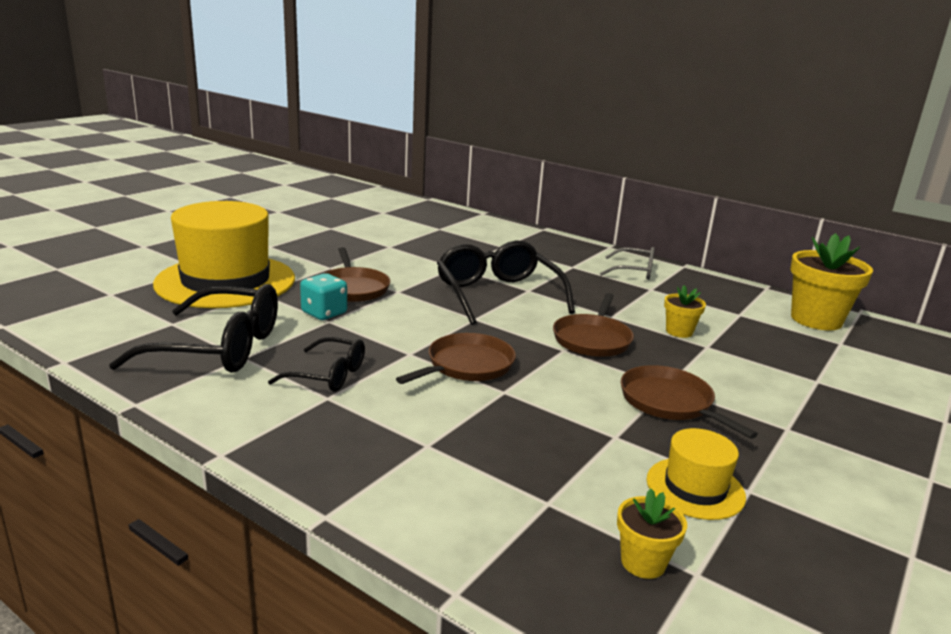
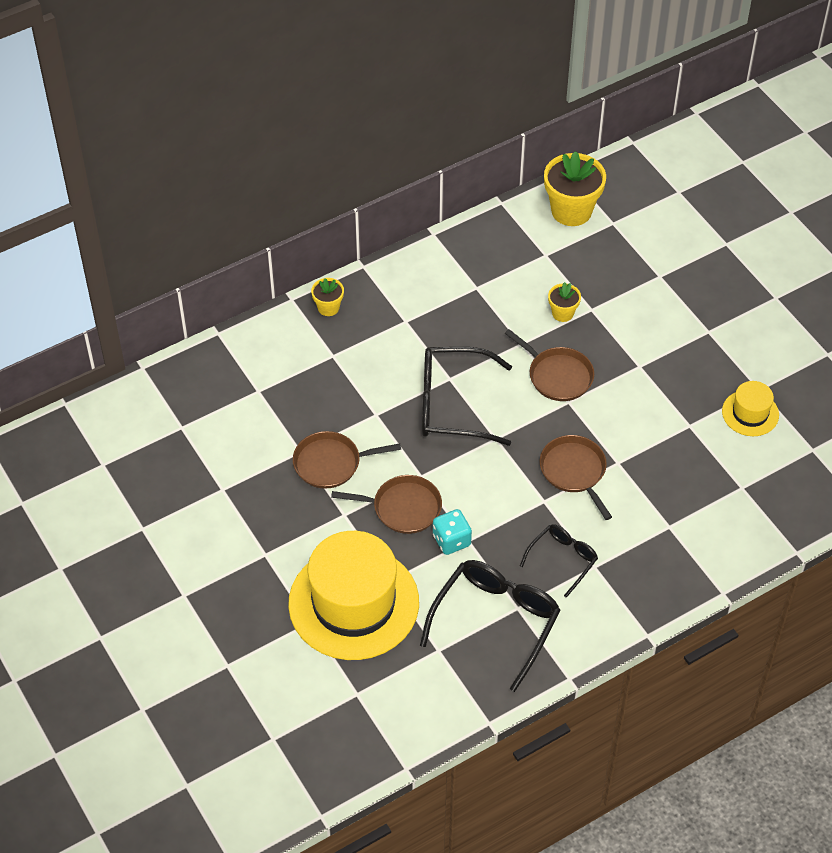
camera: 65 degrees left, 30 degrees up
(634, 271) = (433, 279): grey glasses -> none
(643, 562) = (799, 467): yellow flower pot -> yellow flower pot (328, 307)
(669, 402) = (660, 376): brown pan -> brown pan (331, 463)

